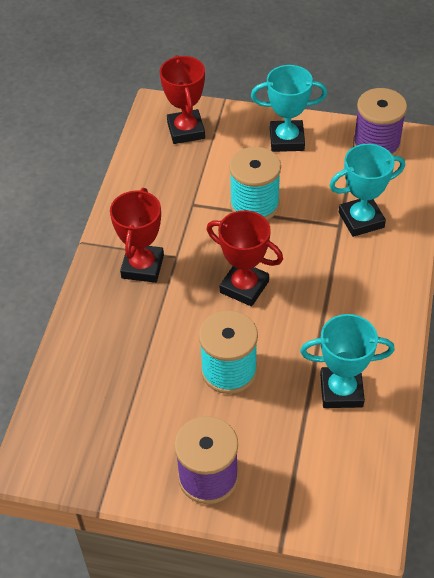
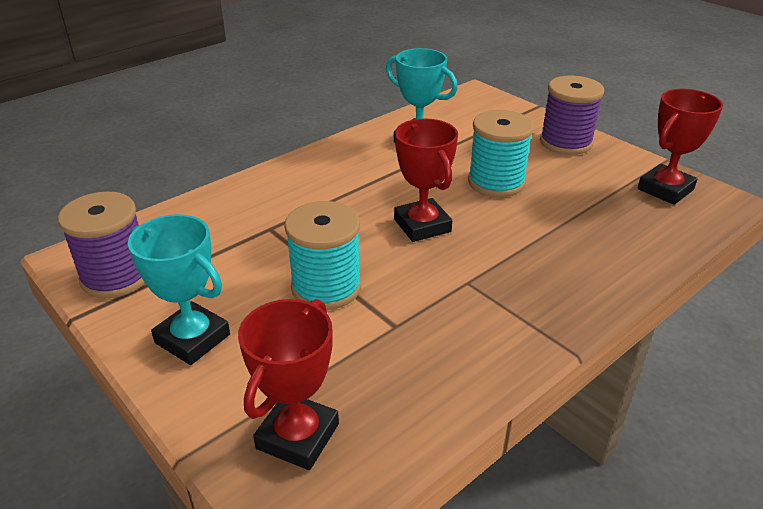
camera: 145 degrees left, 15 degrees down
(142, 267) = (515, 290): red trophy -> red trophy (665, 189)
(361, 220) = (245, 222): turquoise trophy -> none

